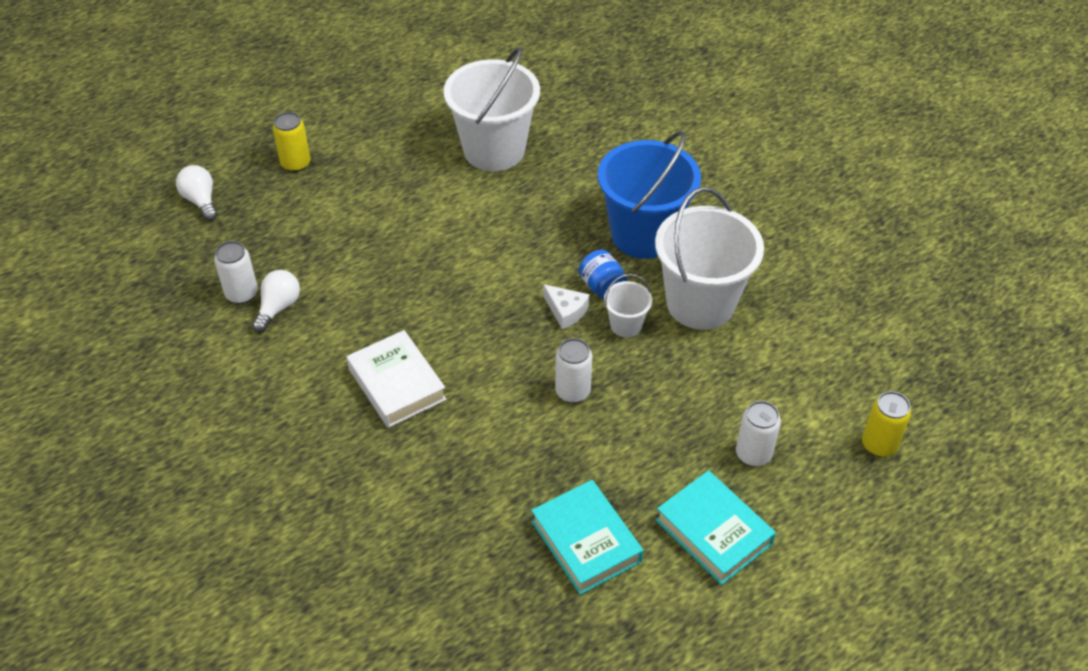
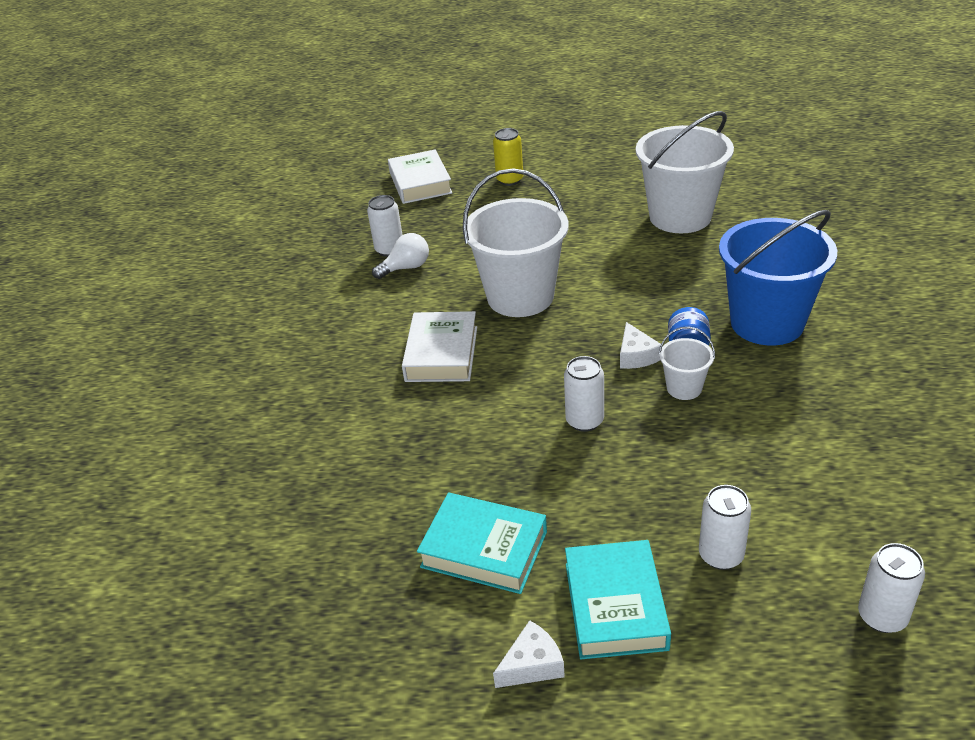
camera: 40 degrees right, 10 degrees down
(201, 201) = (420, 183): white light bulb -> white book
(586, 541) = (484, 549): turquoise book -> turquoise book turned 75 degrees counterclockwise
(693, 608) = (532, 664): none -> white cheese
(700, 303) = (778, 399): white bucket -> white bucket (520, 297)
(879, 444) = (882, 616): yellow can -> white can

